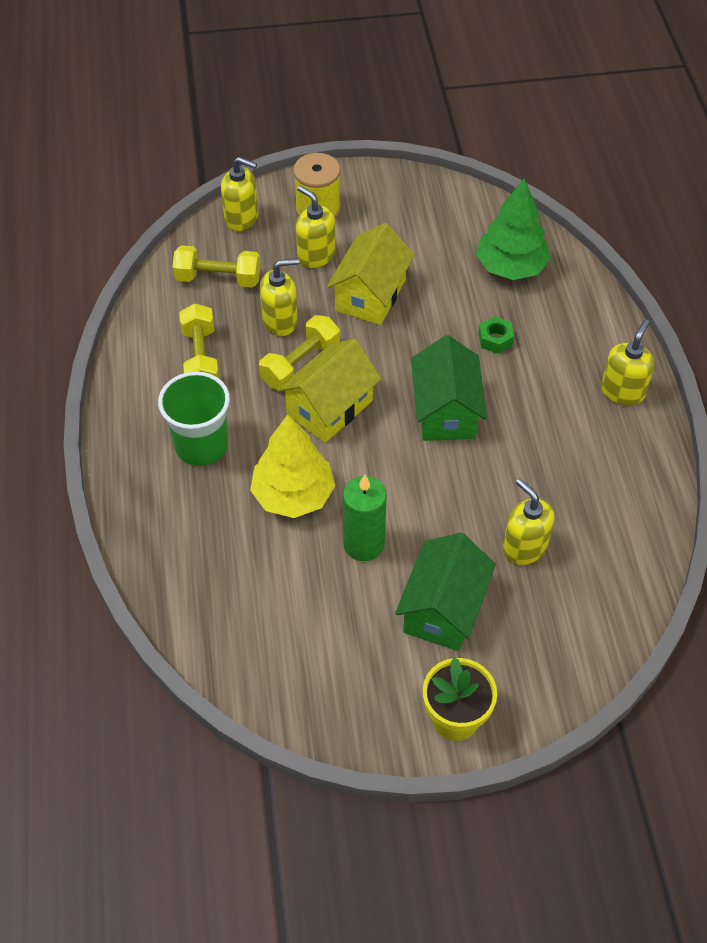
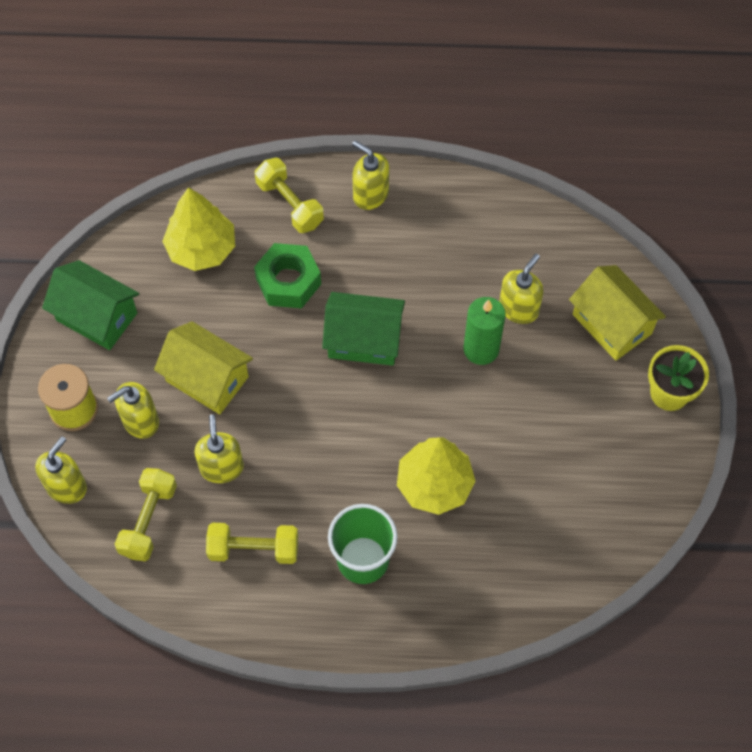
camera: 80 degrees left, 10 degrees up
(300, 364) = (281, 456): yellow dumbbell -> yellow dumbbell (290, 204)
(329, 408) = (340, 438): yellow house -> yellow house (612, 324)
(363, 544) = (496, 433): green candle -> green candle (481, 349)
(443, 609) = (569, 382): green house -> green house (97, 316)
(495, 339) = (288, 281): green nut -> green nut, size x1.88
(511, 267) = (201, 248): green tree -> yellow tree
(524, 547) = (518, 308): yellow soap dispenser -> yellow soap dispenser turned 150 degrees clockwise

